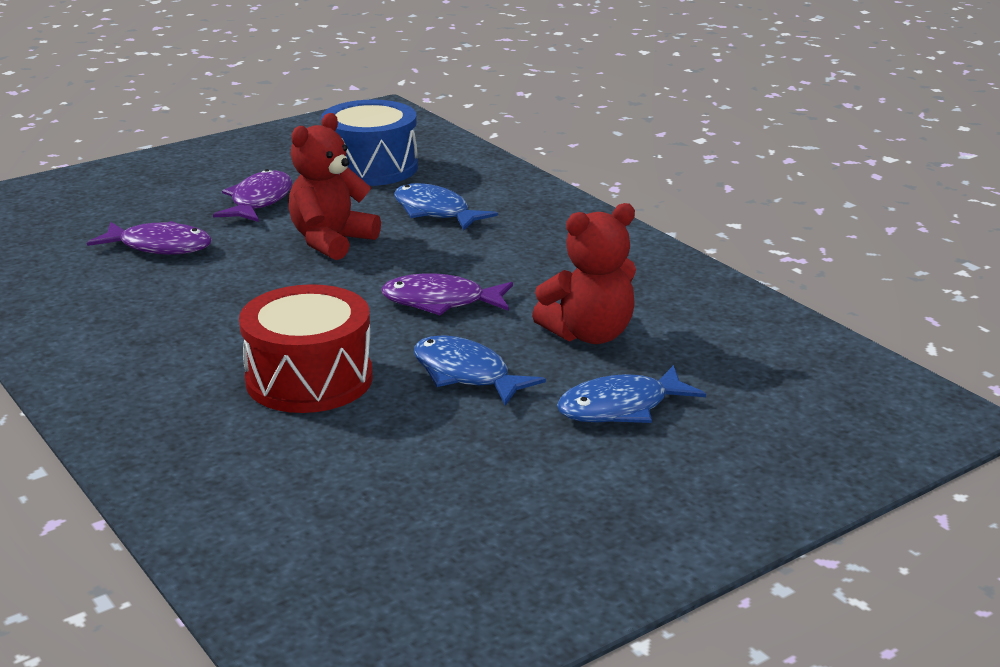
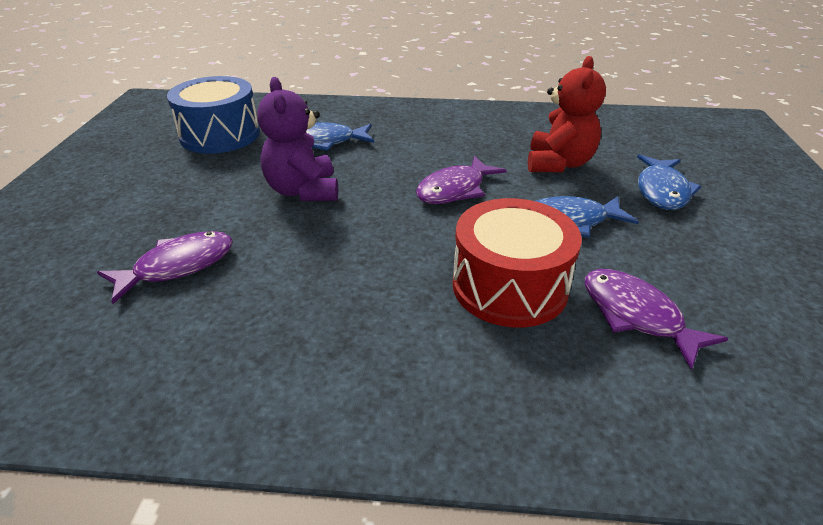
camera: 50 degrees left, 10 degrees up
(259, 201) = (186, 192): purple fish -> purple fish (636, 315)
(331, 241) = (303, 191): red teddy bear -> purple teddy bear

